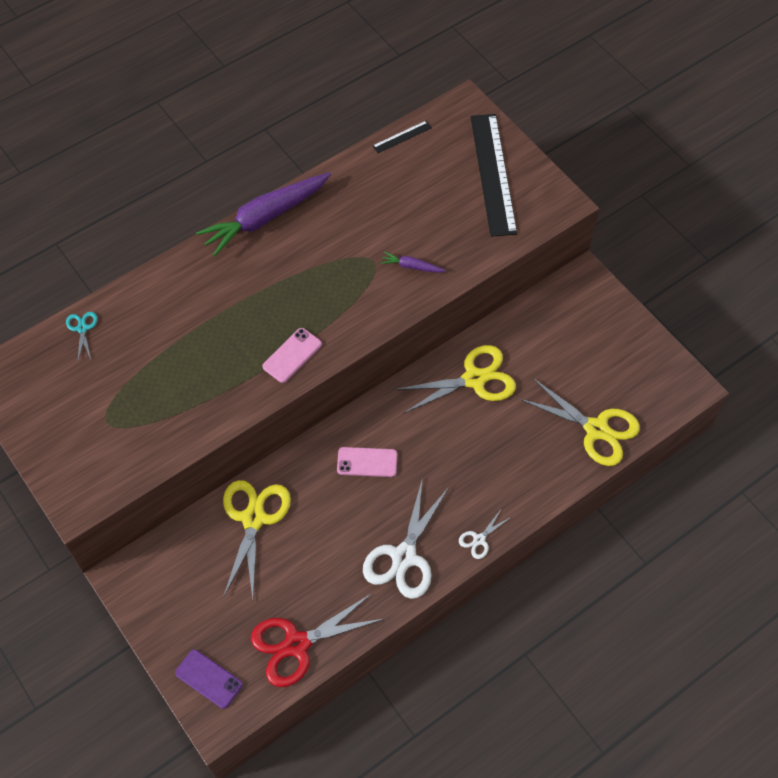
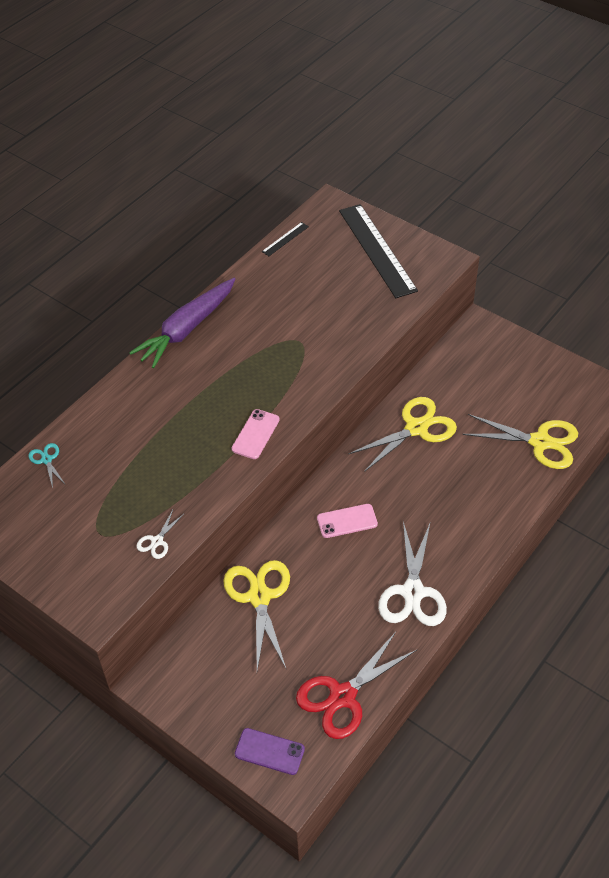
camera: 15 degrees left, 10 degrees down
(411, 266) = (335, 337): purple carrot -> none
(479, 539) = (475, 559): white scissors -> white scissors (157, 541)

